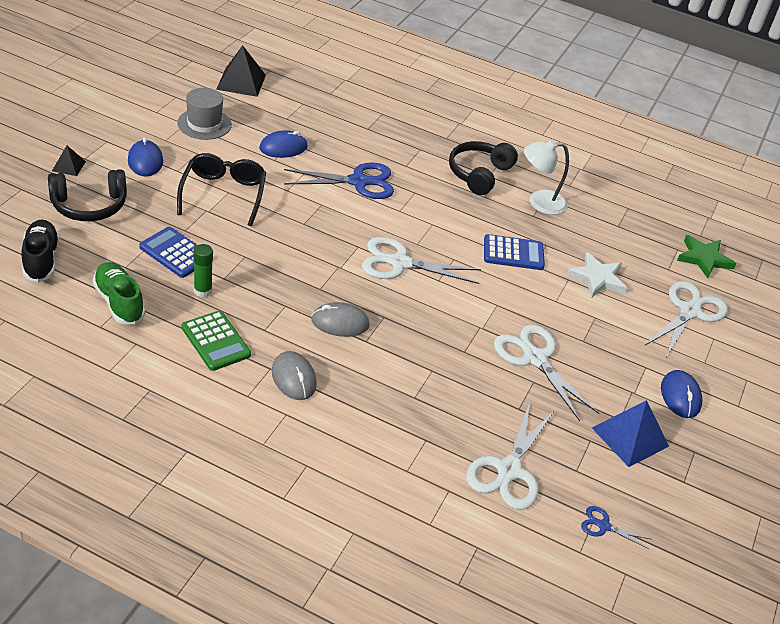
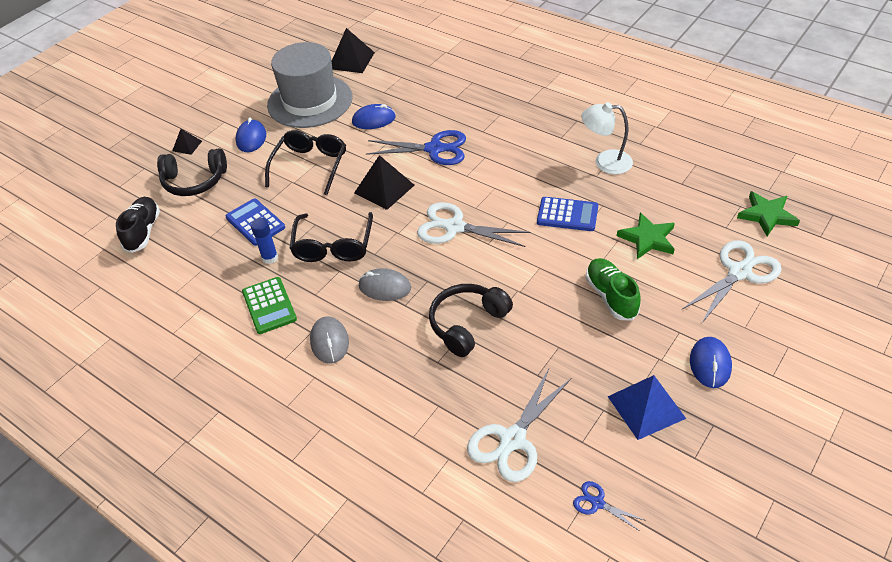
camera: 20 degrees right, 5 degrees up
(119, 302) = (196, 269): green shoe -> green shoe (611, 296)
(203, 291) = (270, 258): green glue stick -> blue glue stick
(204, 124) = (310, 101): grey hat -> grey hat, size x1.82
(272, 279) = (333, 246): none -> black glasses
(314, 221) = (384, 189): none -> black pyramid
(479, 174) = (551, 136): black headphones -> black headphones (467, 324)
(534, 358) = (565, 322): white scissors -> none
(597, 278) = (647, 239): white star -> green star

